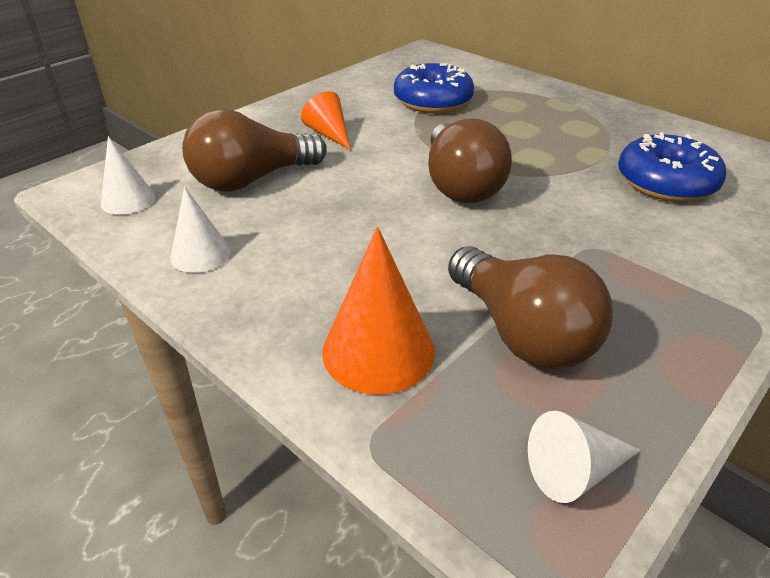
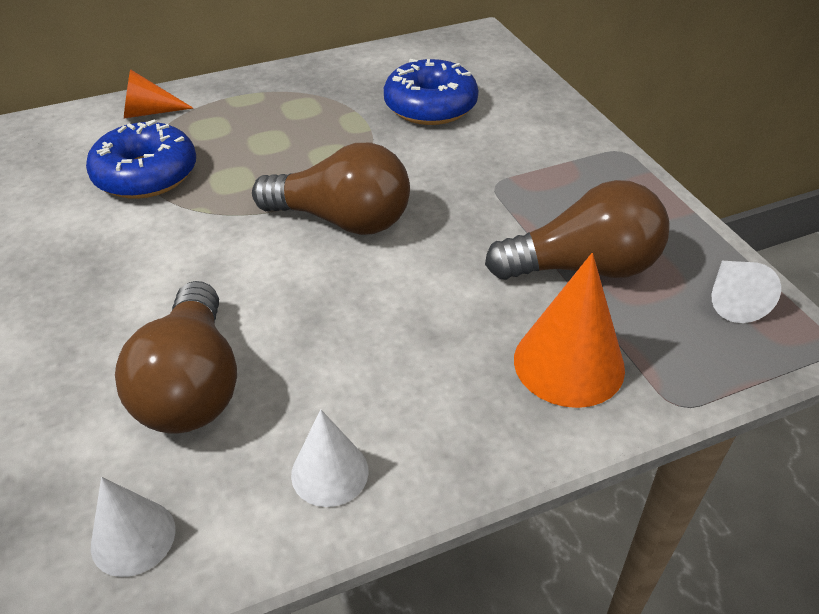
camera: 65 degrees left, 5 degrees up
(329, 134) = (140, 283): orange cone -> orange cone (149, 112)

